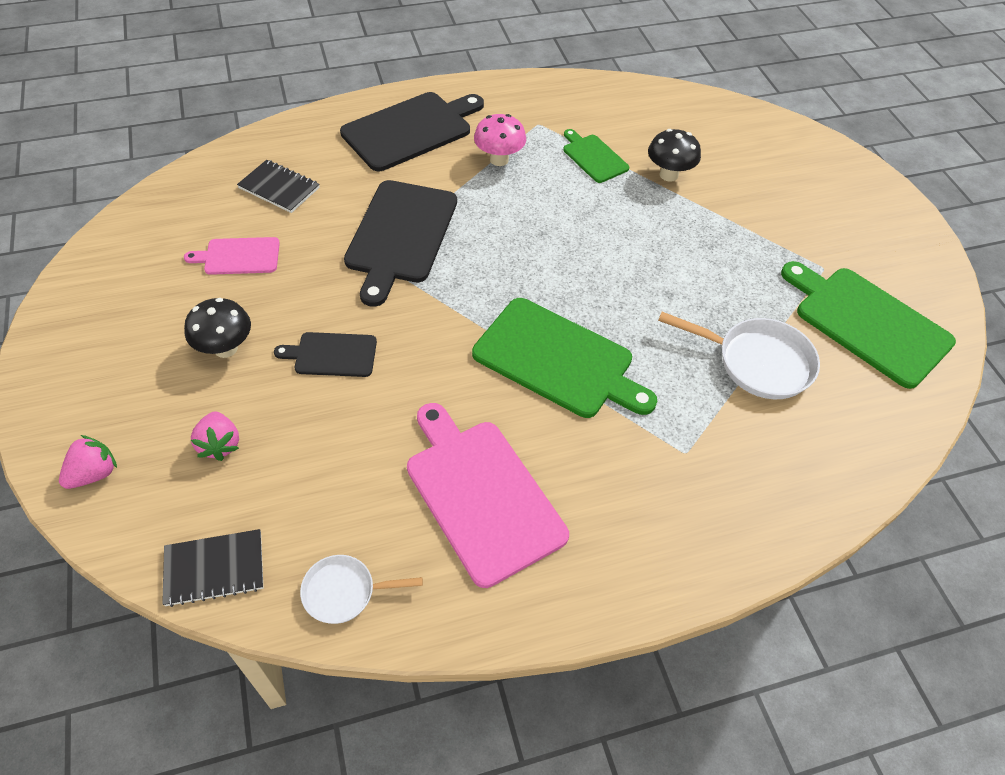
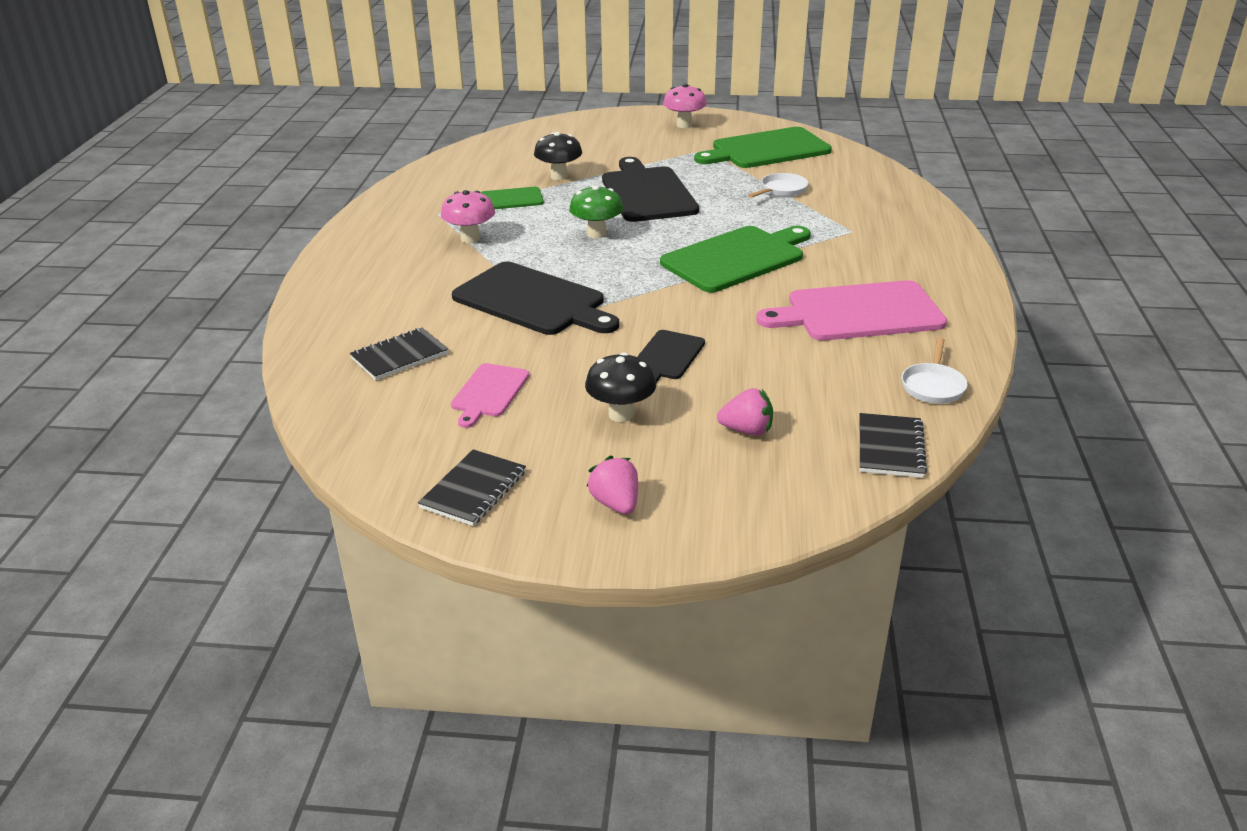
camera: 65 degrees left, 20 degrees down
(94, 473) = (748, 511): pink strawberry -> pink strawberry (616, 504)
(101, 291) = (473, 490): none -> black notebook
(410, 130) = (380, 272): black cutting board -> black cutting board (647, 193)
(555, 239) = (596, 234): none -> green mushroom
(757, 362) = (781, 190): white pan -> white pan, size x0.60
(881, 232) = (684, 125): none -> pink mushroom

